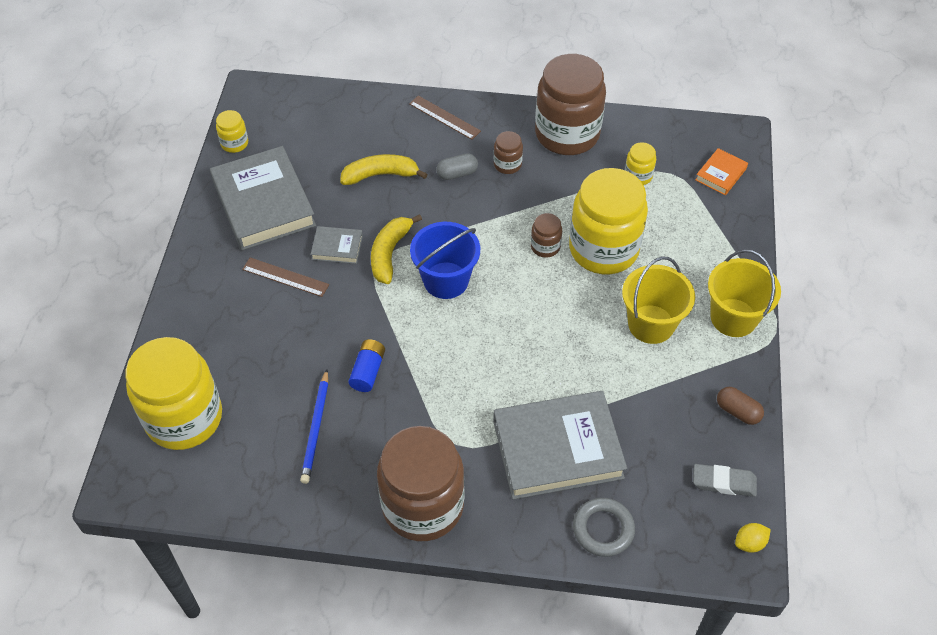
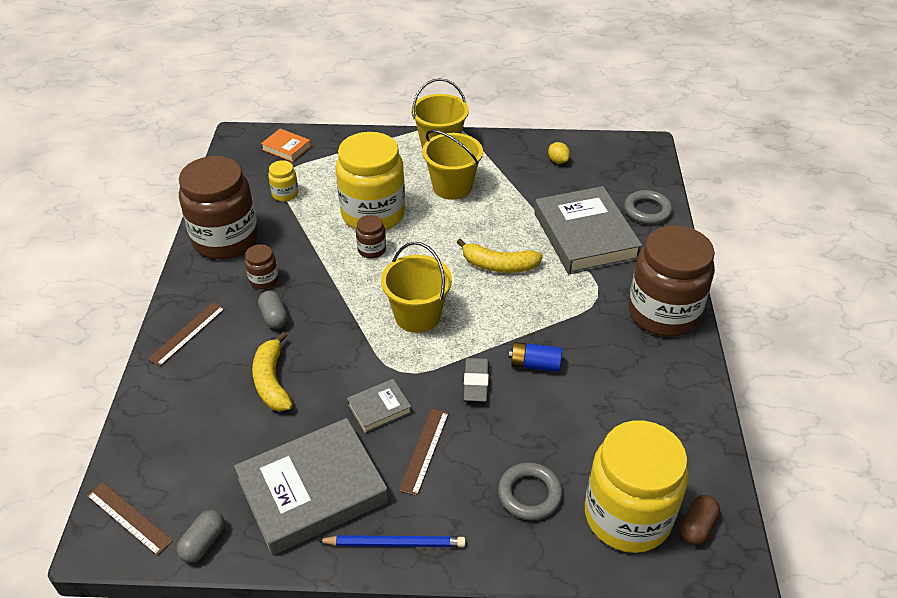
camera: 95 degrees left, 10 degrees down
(224, 348) = (529, 494): none -> grey ring
(234, 143) = (203, 543): yellow jar -> grey capsule
(266, 102) = (129, 518): none -> brown ruler
(316, 428) = (609, 397): blue pencil -> blue pencil (395, 543)
(337, 247) = (379, 408): grey book -> grey book turned 60 degrees clockwise
(389, 253) = (385, 362): yellow banana -> yellow banana (499, 265)
(446, 280) = (417, 316): blue bucket -> yellow bucket
(724, 482) = (589, 154): grey eraser -> grey eraser (476, 382)
(737, 411) = (526, 146): brown capsule -> brown capsule (697, 526)
(749, 543) = (632, 144): yellow lemon -> yellow lemon (558, 161)

